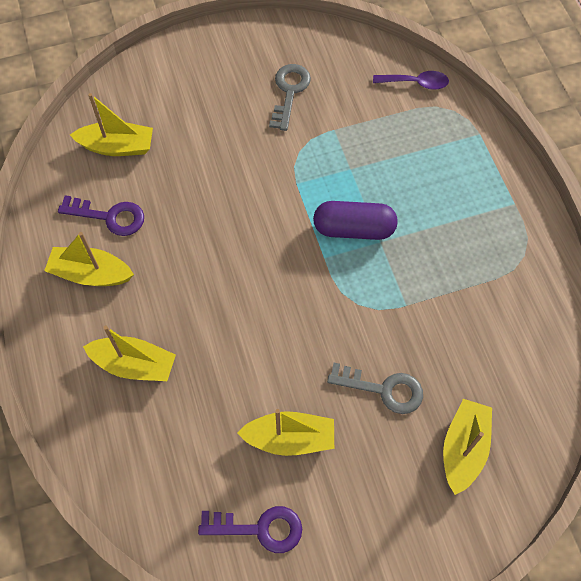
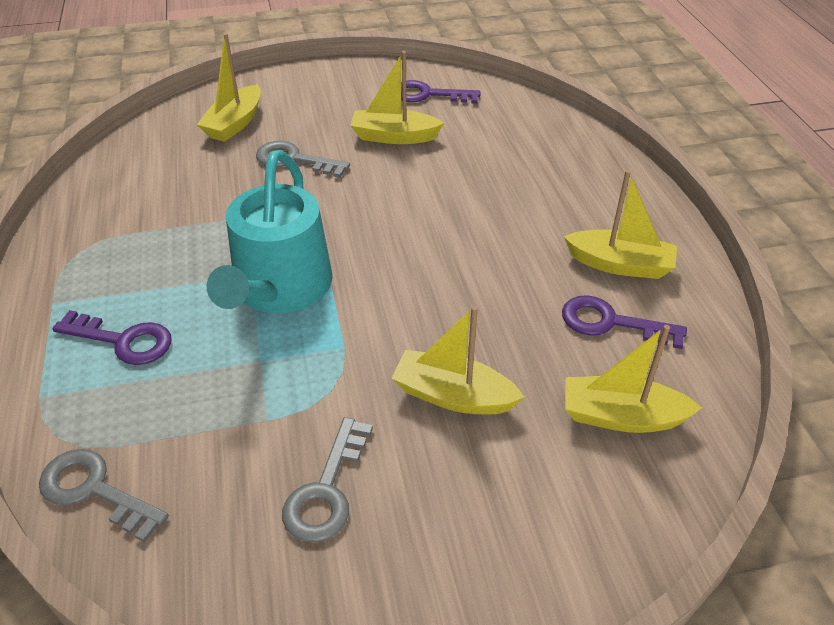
camera: 175 degrees left, 20 degrees down
(134, 364) = (551, 189): yellow boat -> yellow boat (453, 396)
(354, 229) = (279, 289): purple capsule -> turquoise watering can
(416, 83) = (94, 490): purple spoon -> grey key
(447, 176) = (123, 341): none -> purple key

